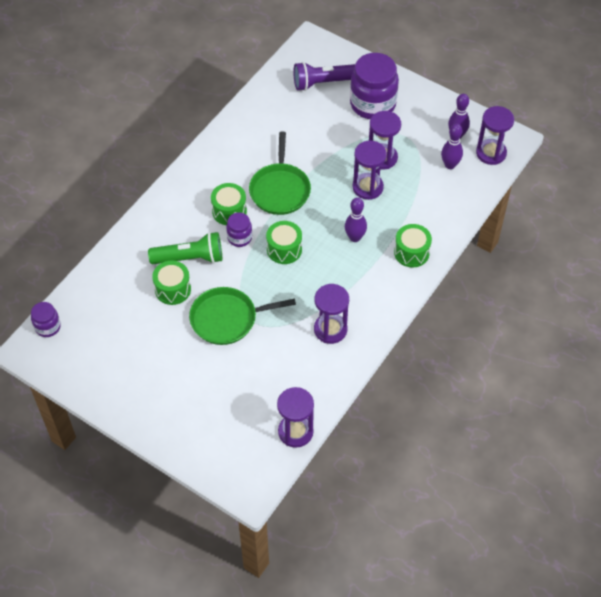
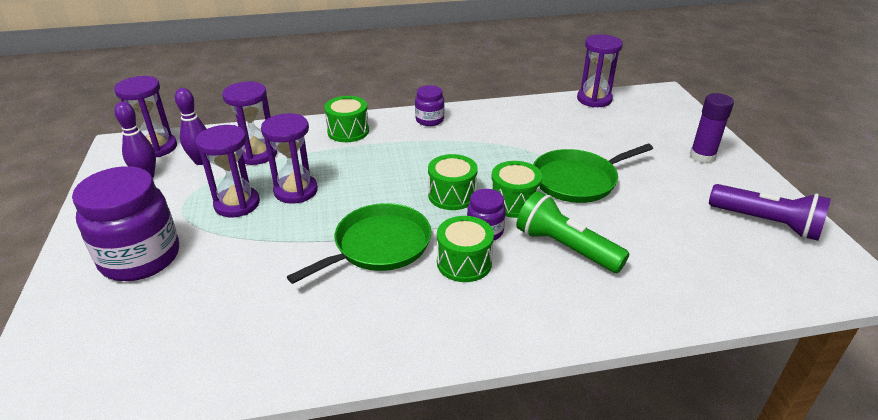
camera: 135 degrees left, 20 degrees down
(48, 327) = (820, 287): purple jar -> purple jar (429, 120)
(168, 410) = (702, 156): none -> purple glue stick
(173, 289) = (615, 233): green drum -> green drum (514, 202)
(227, 319) = (578, 180): green pan -> green pan turned 120 degrees clockwise
(323, 83) = (128, 328): purple flashlight -> purple flashlight (766, 223)
(330, 329) = (490, 128): purple hourglass -> purple hourglass (257, 154)
(355, 237) = (374, 165): purple bowling pin -> none

